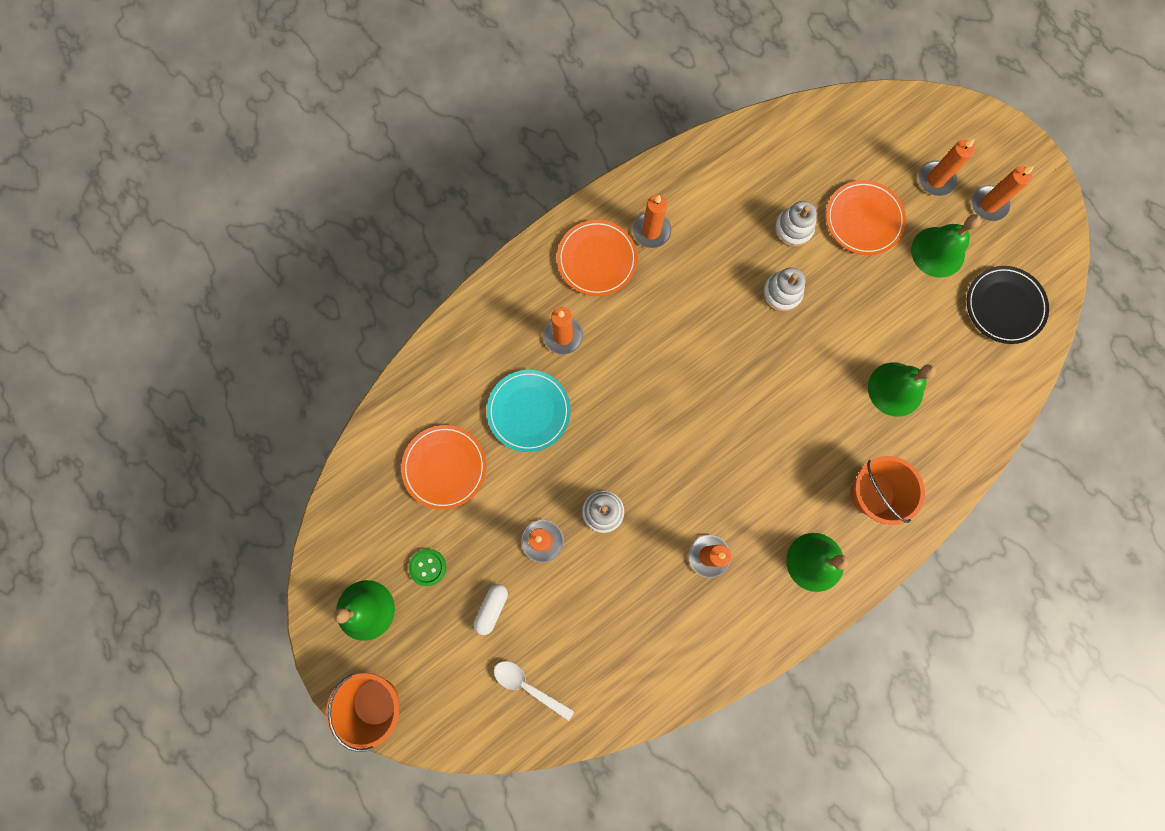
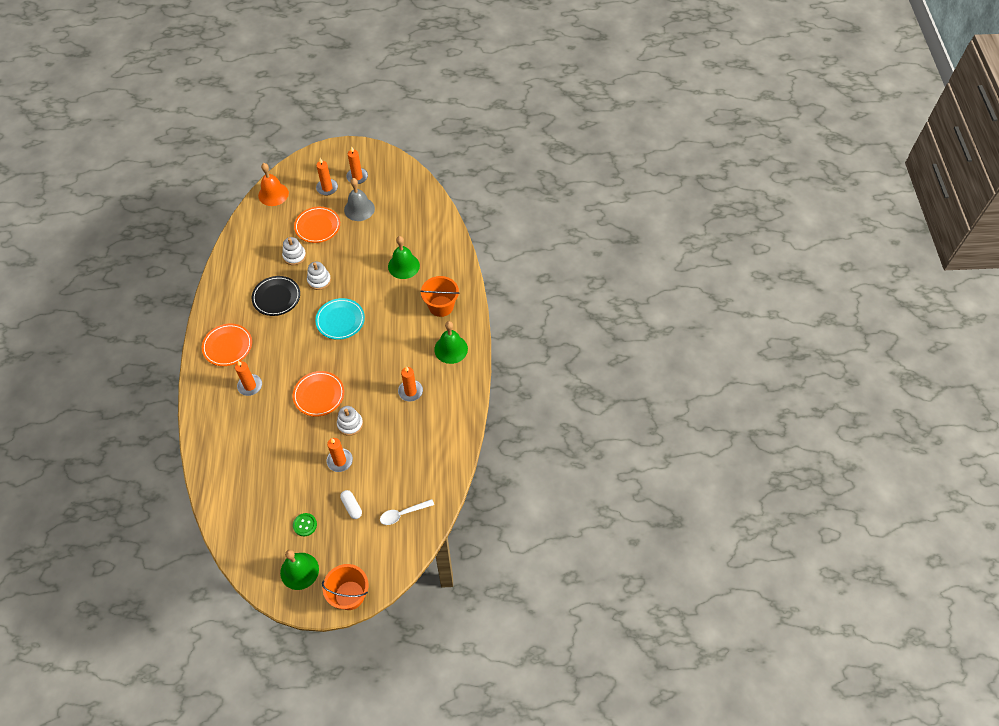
camera: 55 degrees left, 20 degrees down
(444, 467) = (263, 484): orange plate -> orange plate (319, 395)
(529, 411) = (272, 426): turquoise plate -> turquoise plate (340, 320)
(651, 231) = (237, 314): orange candle -> none
(866, 118) = (273, 194): none -> orange bell
(938, 252) = (359, 209): green bell -> grey bell
(1004, 306) = (406, 201): black plate -> black plate (276, 297)

